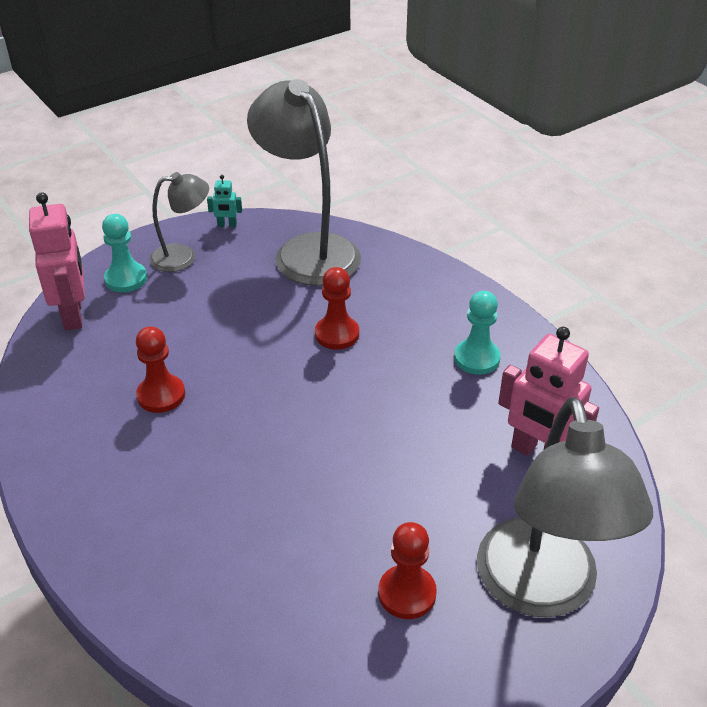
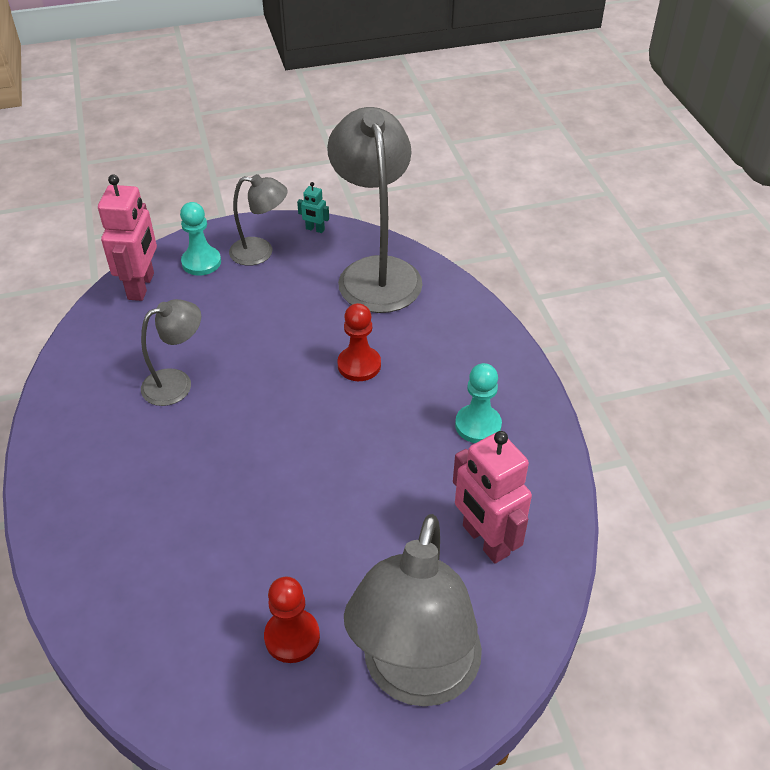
camera: 20 degrees right, 5 degrees up
(161, 395) = (177, 383): red pawn -> grey lamp

